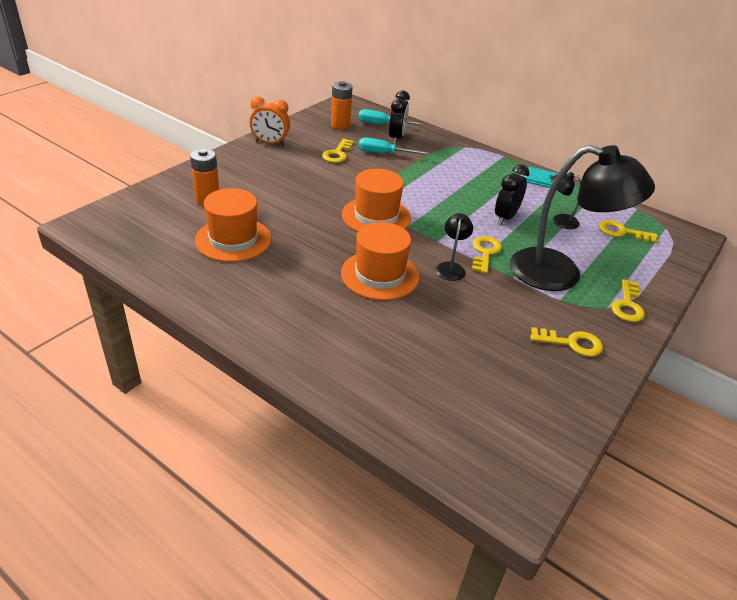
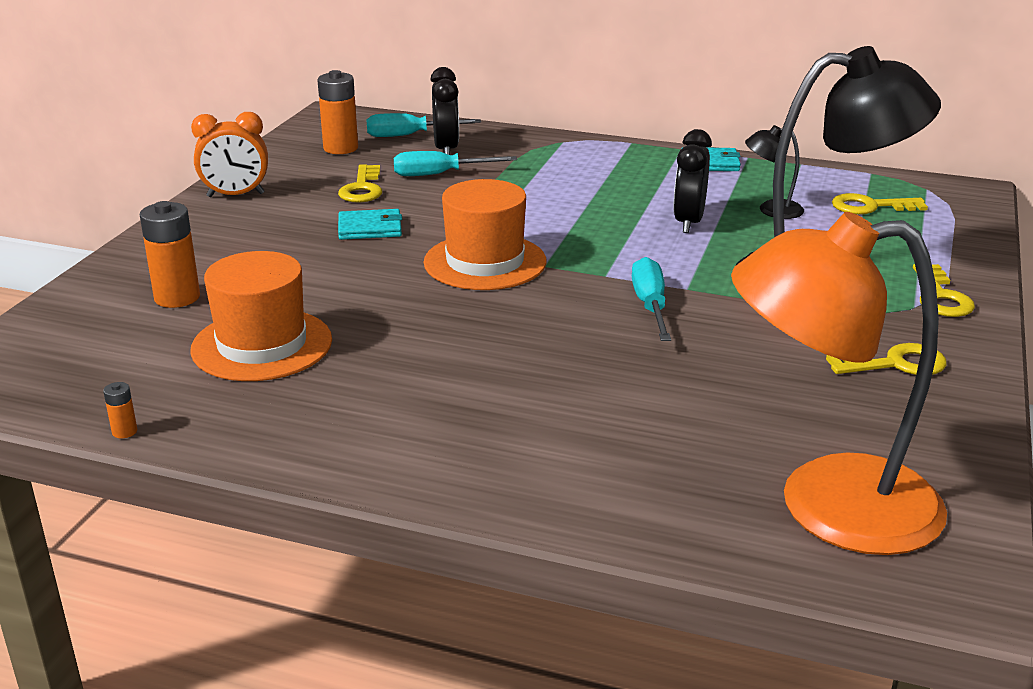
camera: 15 degrees left, 10 degrees down
(141, 274) = (124, 431): none -> orange battery
(327, 180) = (370, 228): none -> turquoise wallet
(380, 275) = (545, 341): orange hat -> none
(451, 267) = (650, 306): black lamp -> turquoise screwdriver
(474, 424) = (827, 506): none -> orange lamp
(485, 253) = (689, 275): yellow key -> none

